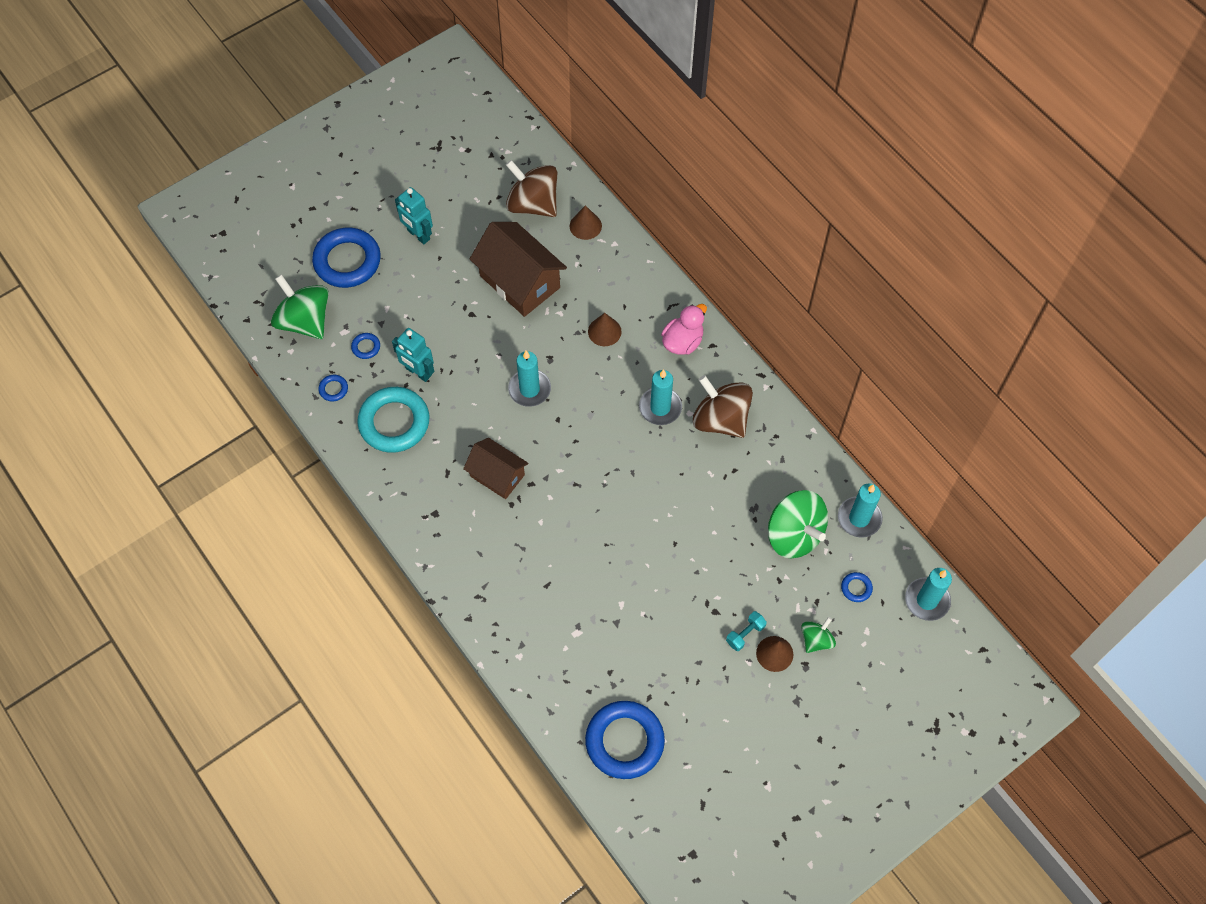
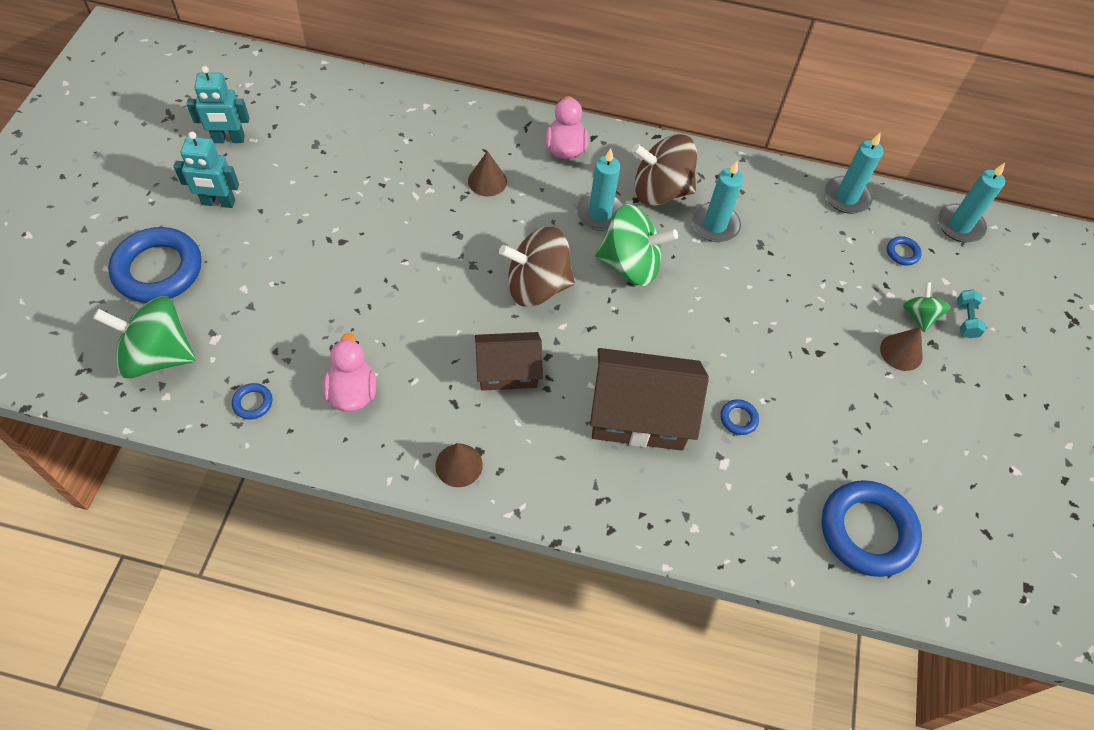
camera: 45 degrees left, 5 degrees down
(366, 347) = (254, 339): blue ring -> blue ring (738, 418)
(394, 422) = (352, 392): turquoise ring -> pink duck
(418, 372) = (334, 327): turquoise robot -> turquoise robot (229, 139)
(520, 282) = (365, 185): brown house -> brown house (639, 415)
(529, 389) = (464, 273): turquoise candle -> turquoise candle (715, 225)
(533, 204) = (315, 114): brown spinning top -> brown spinning top (537, 286)
(585, 226) = (384, 105): brown cone -> brown cone (459, 465)
(745, 634) = (862, 353): turquoise dumbbell -> turquoise dumbbell (965, 320)
(794, 534) = (813, 243): green spinning top -> green spinning top (630, 265)

